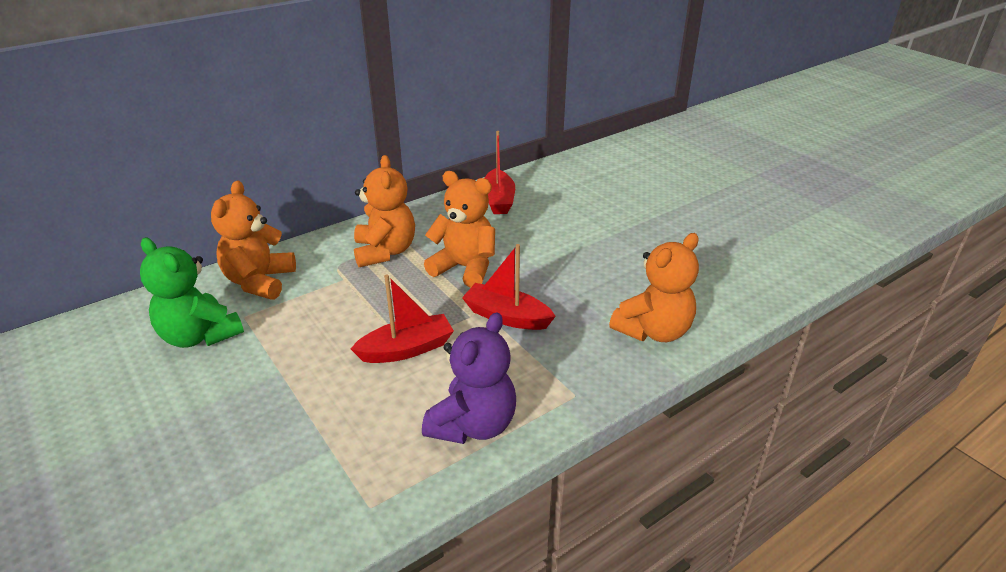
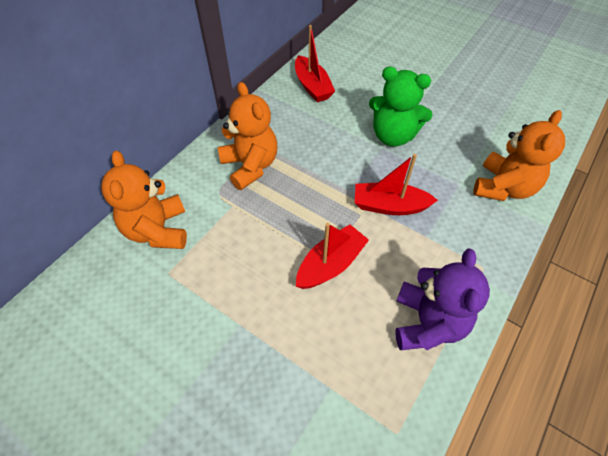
camera: 20 degrees left, 20 degrees up
(200, 336) = (140, 308): green teddy bear -> green teddy bear (393, 136)
(465, 268) = (327, 165): orange teddy bear -> none

